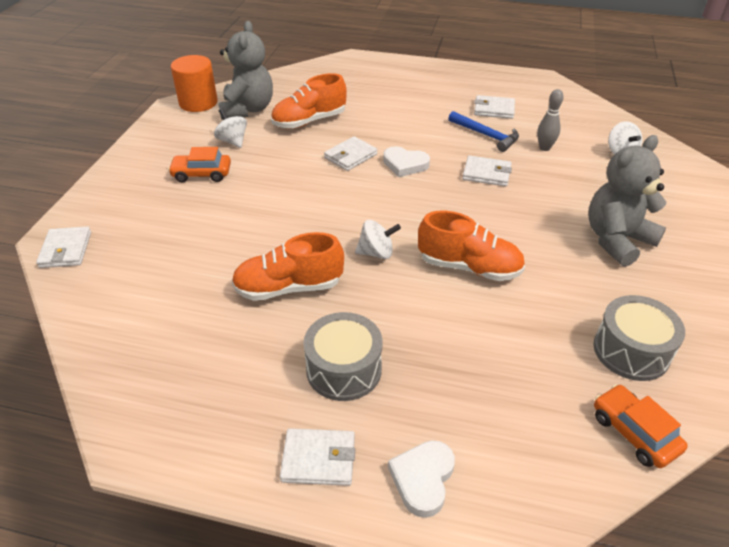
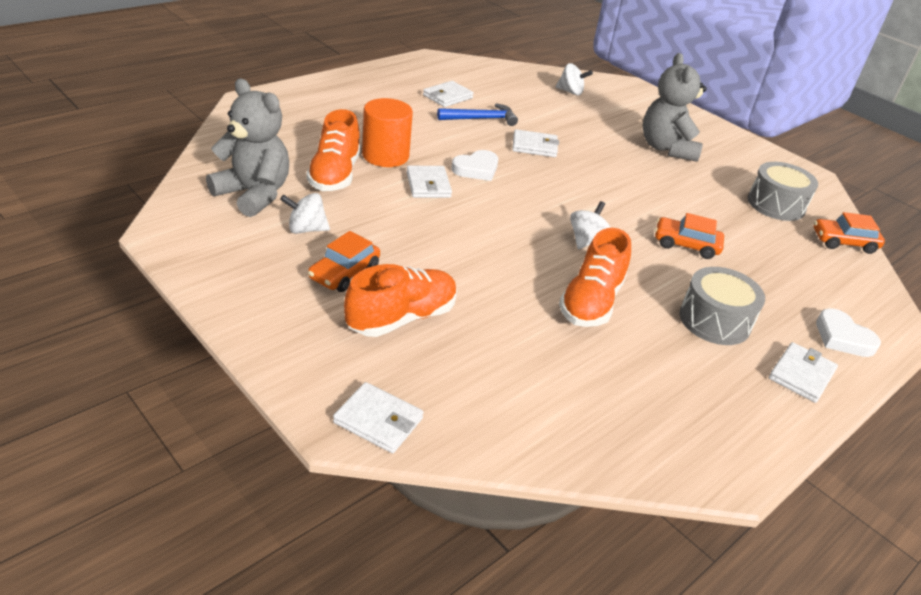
camera: 60 degrees left, 5 degrees down
(198, 103) = (184, 215): orange cylinder -> orange cylinder (385, 156)
(450, 311) = (686, 245): none -> orange car
(469, 267) = (643, 212): orange shoe -> orange shoe (402, 318)
(486, 173) = (534, 146): white wallet -> white wallet turned 45 degrees clockwise
(544, 148) = (529, 110): grey bowling pin -> none

